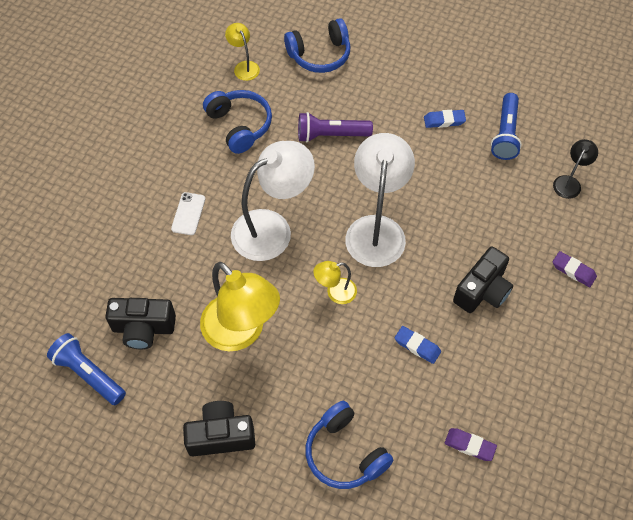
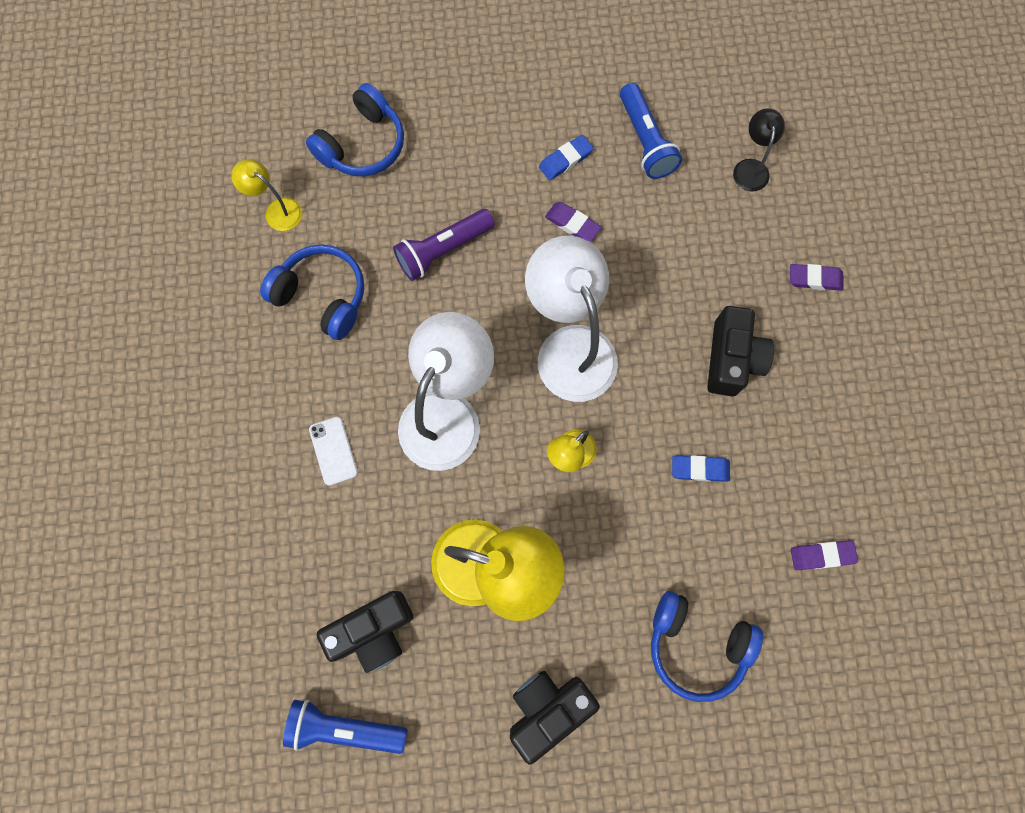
camera: 30 degrees left, 15 degrees up
(424, 159) = (572, 224): none -> purple eraser

